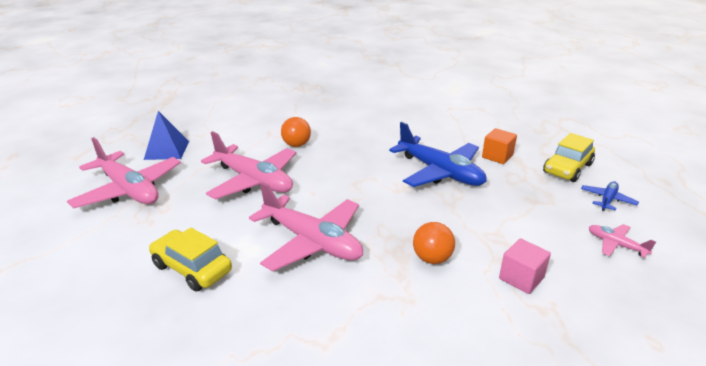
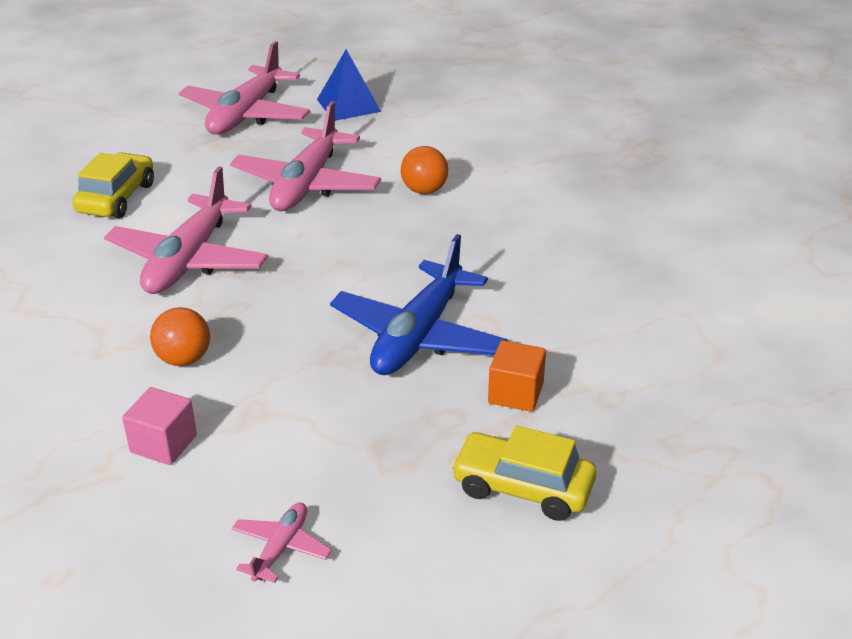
camera: 70 degrees right, 5 degrees up
(607, 200) = (426, 542): blue plane -> none

